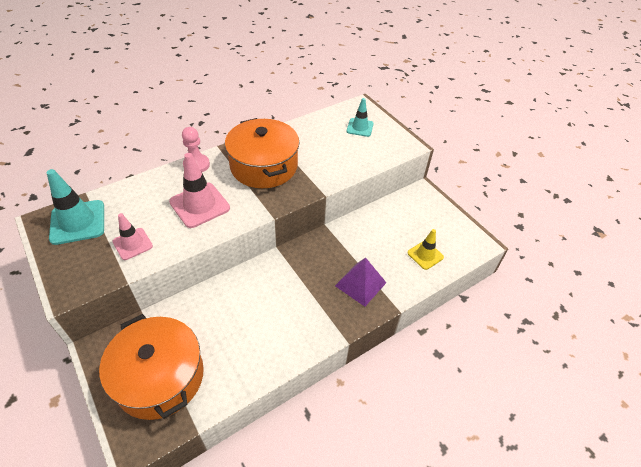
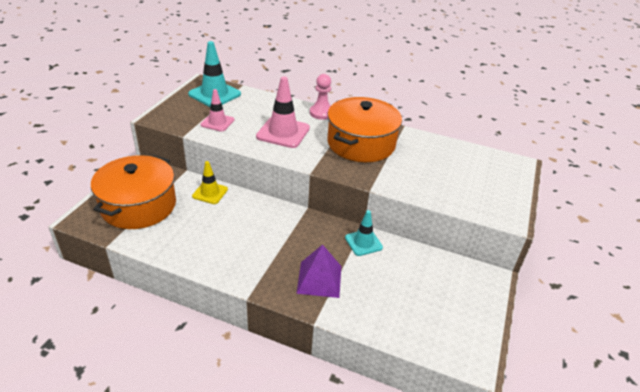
camera: 55 degrees right, 10 degrees down
(360, 127) = (486, 175): turquoise traffic cone -> turquoise traffic cone (363, 242)
(425, 255) = (405, 315): yellow traffic cone -> yellow traffic cone (210, 193)

